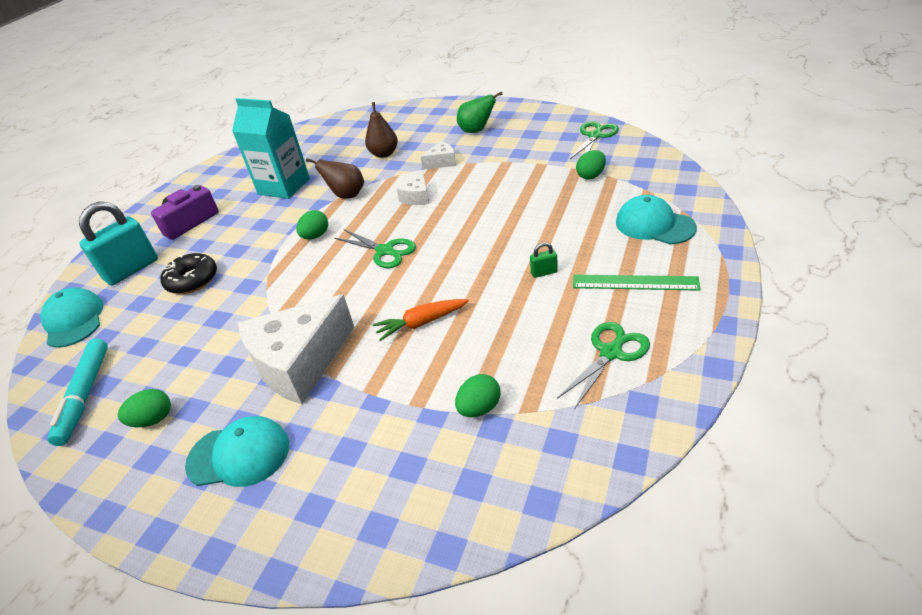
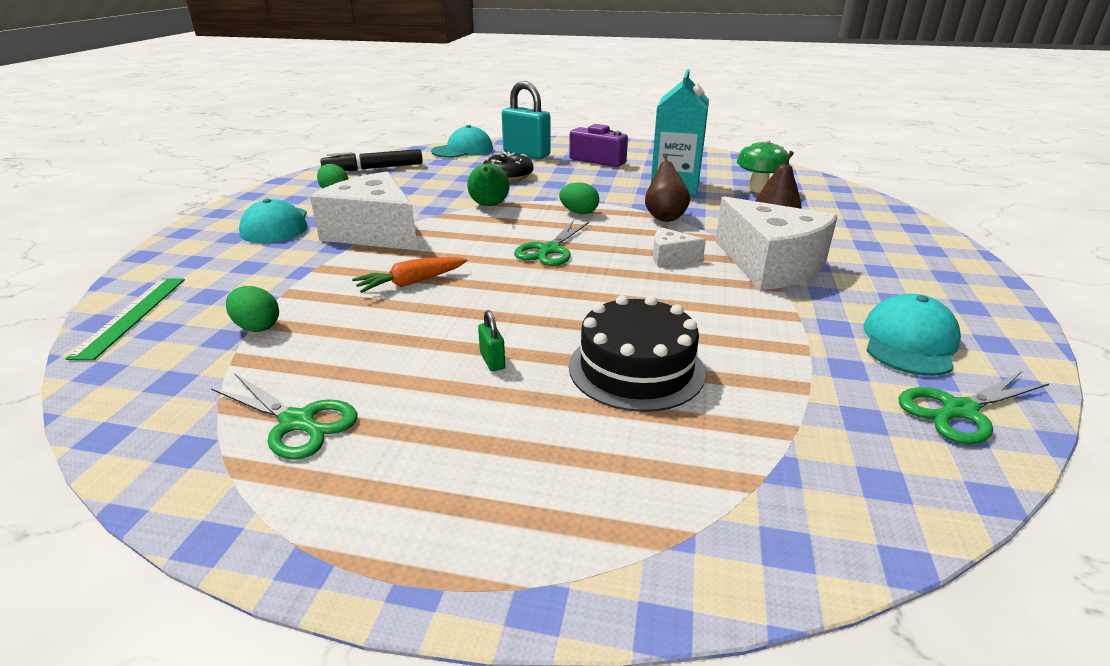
camera: 75 degrees right, 10 degrees down
(85, 395) = (374, 168): turquoise marker -> black marker
(314, 152) = (758, 189): none -> green mushroom
(421, 323) = (411, 283): orange carrot -> orange carrot turned 90 degrees counterclockwise
(442, 162) = (770, 265): white cheese -> white cheese, size x2.23
(477, 130) = (887, 284): green pear -> green pear (489, 205)
(556, 218) = (636, 368): none -> black cake
(591, 176) = (788, 405): green egg -> none
(595, 136) = (959, 411): green scissors -> green scissors turned 135 degrees clockwise
(635, 283) = (451, 451): green ruler -> green ruler (131, 316)
(654, 225) = (629, 485): turquoise cap -> turquoise cap (909, 342)

